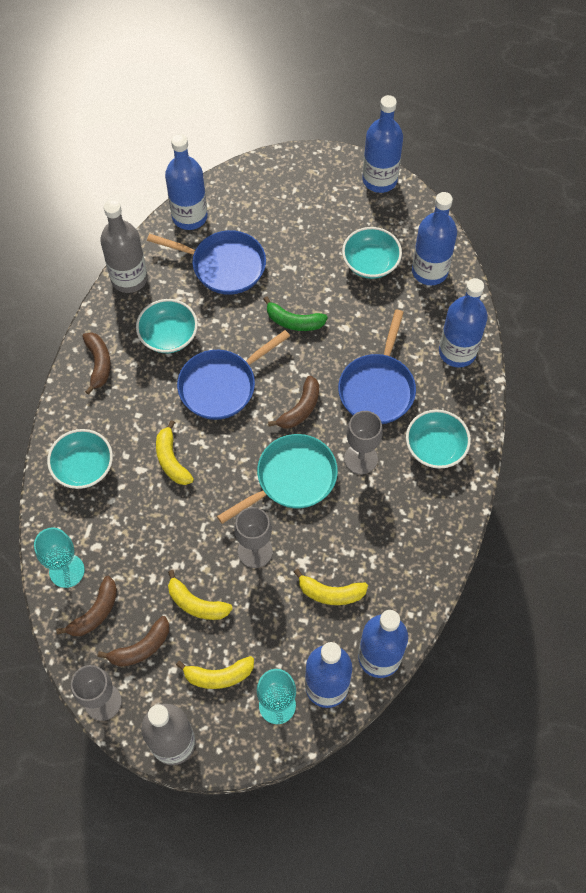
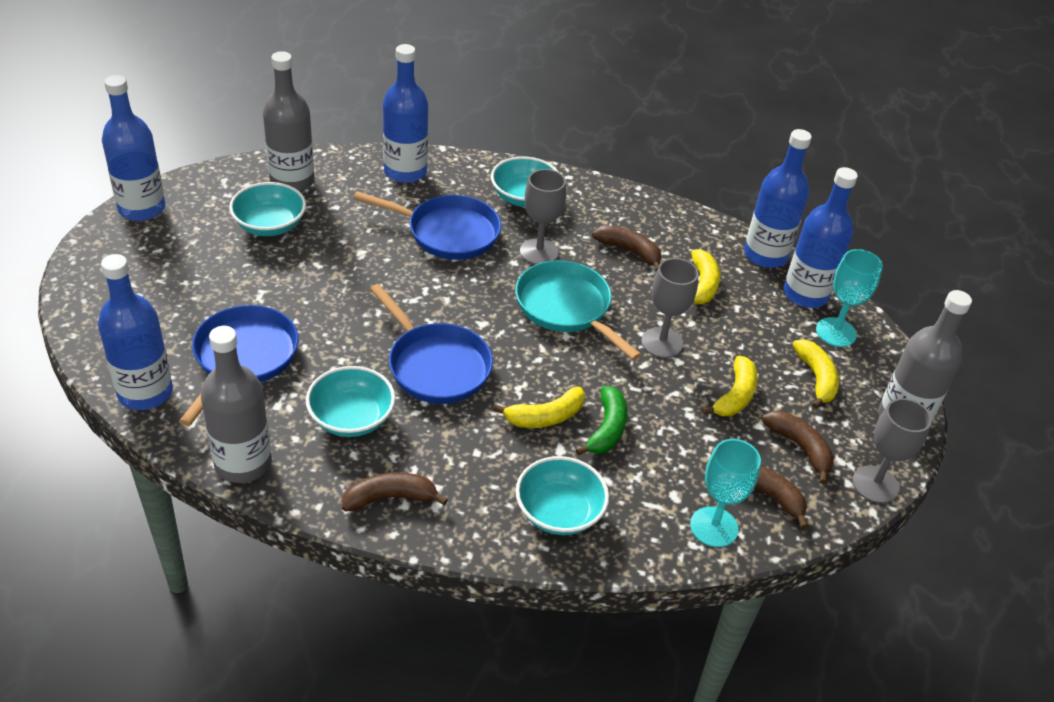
camera: 95 degrees left, 20 degrees down
(294, 321) = (346, 295): green banana -> green banana (607, 429)
(300, 409) = (473, 296): brown banana -> brown banana (629, 251)
(429, 271) = (292, 181): blue bottle -> grey bottle

